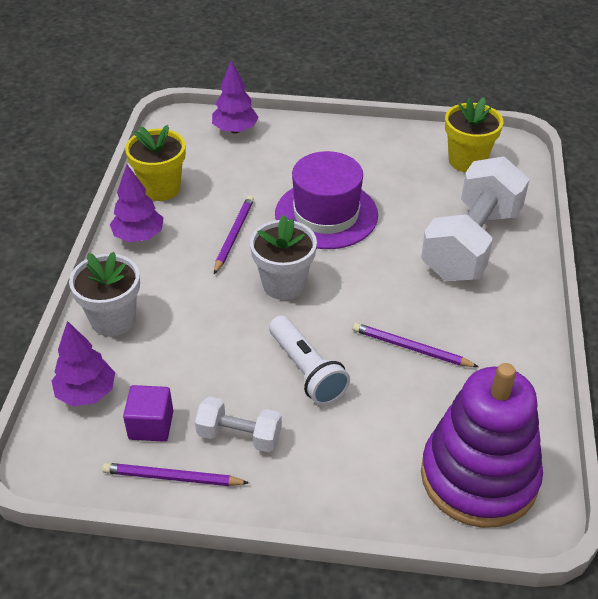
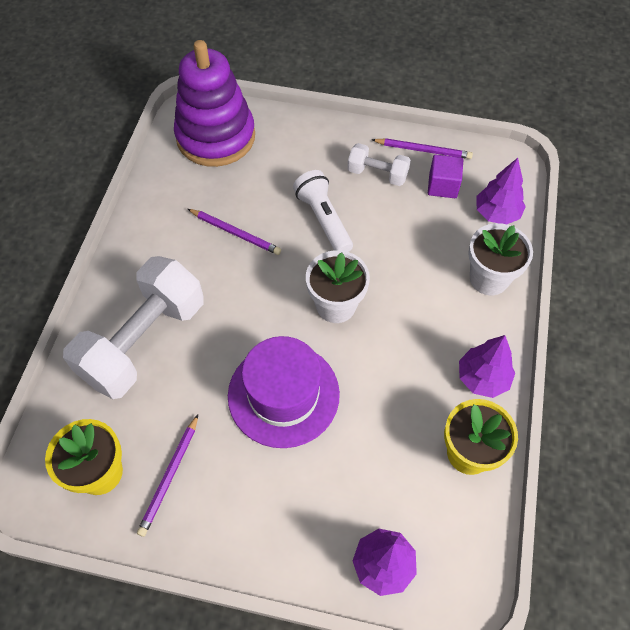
camera: 175 degrees left, 15 degrees up
(233, 235) = (383, 372): purple pencil -> purple pencil (170, 476)

